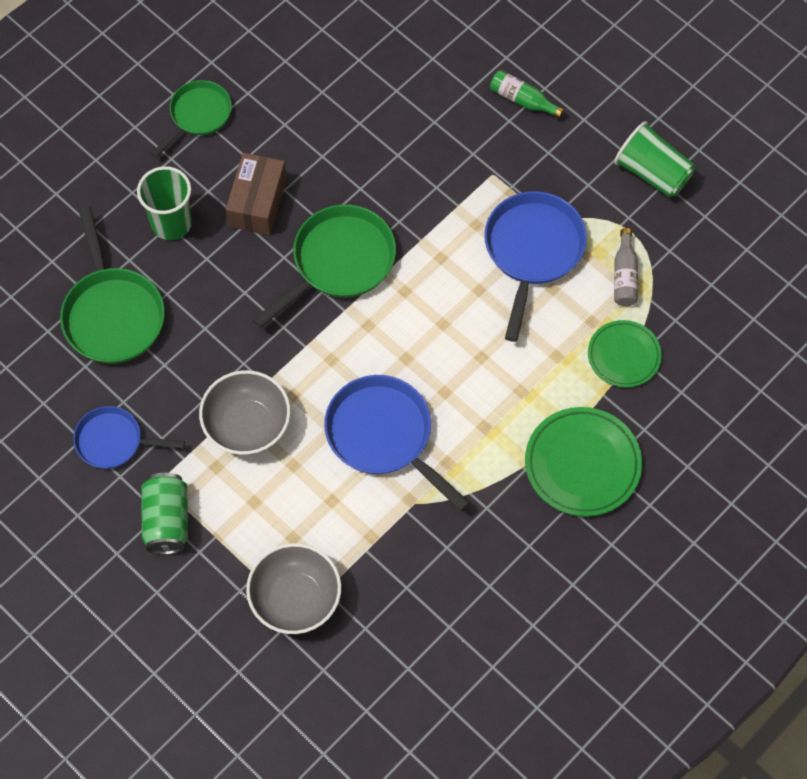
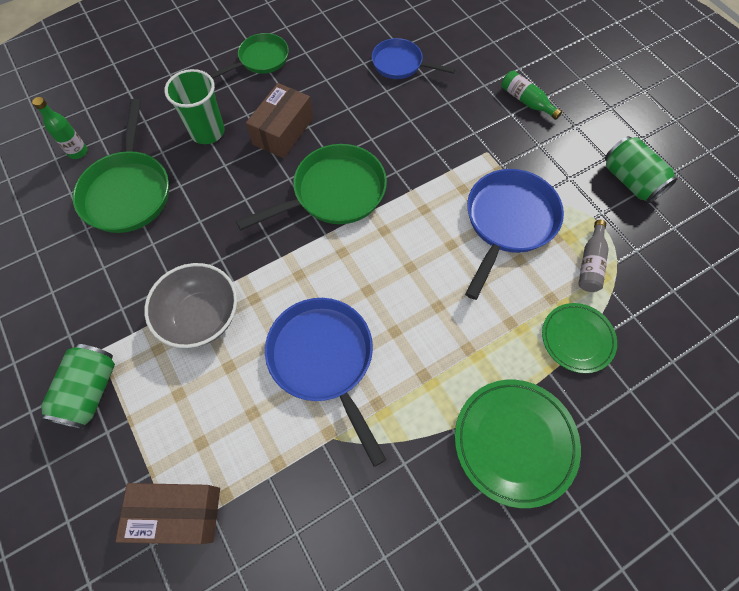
camera: 15 degrees right, 0 degrees up
(33, 282) = (78, 152): none -> green bottle
(113, 441) = (78, 301): blue pan -> blue pan (400, 64)
(295, 599) = (178, 513): grey bowl -> brown box
(652, 172) = (630, 180): green cup -> green can

